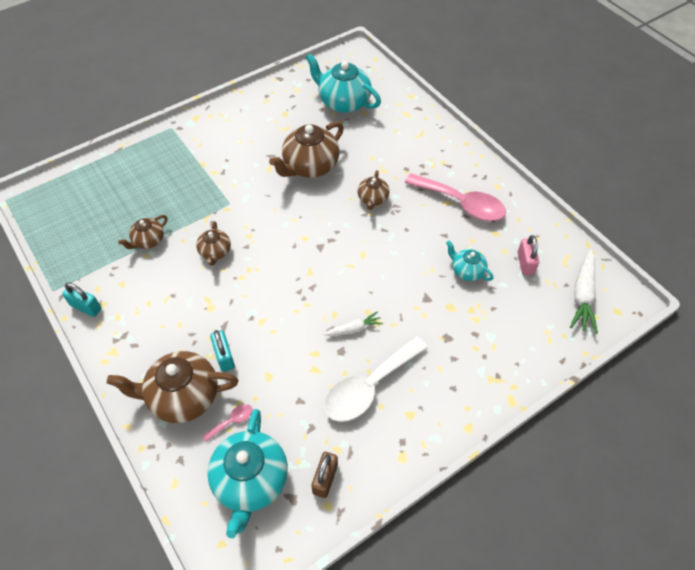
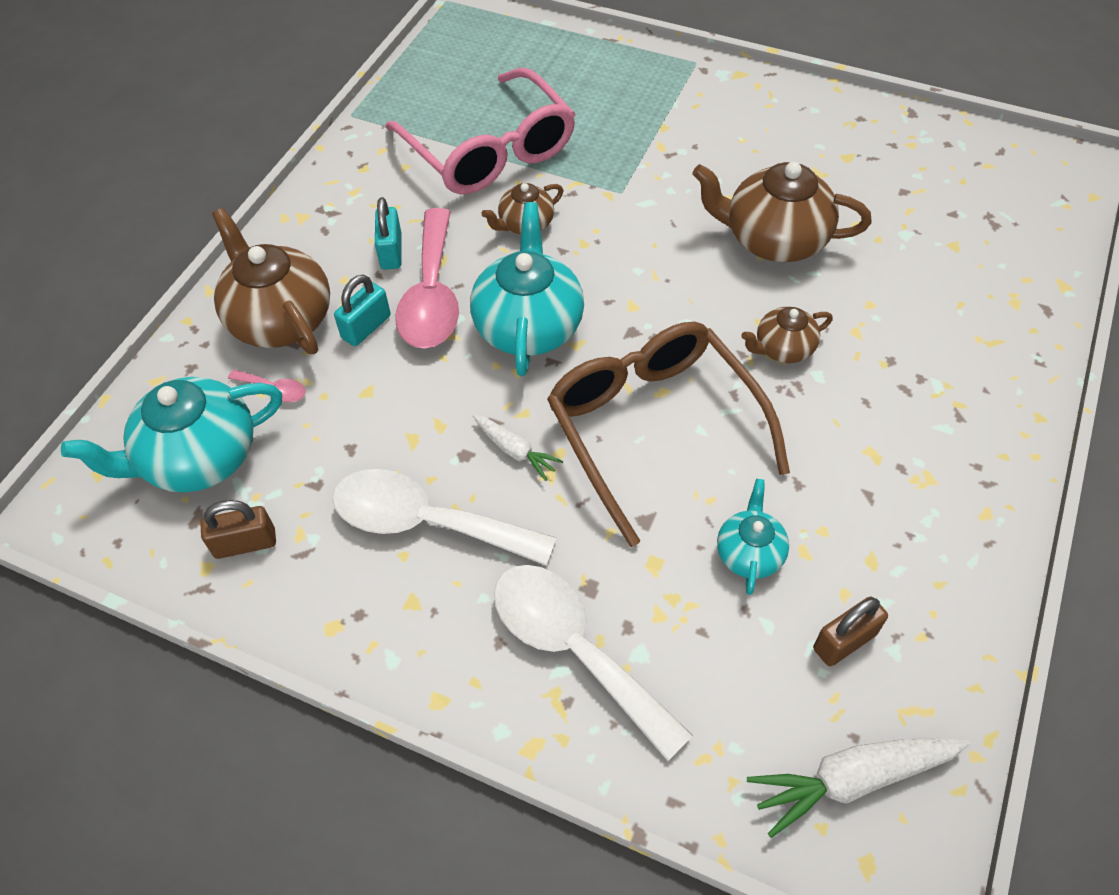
camera: 60 degrees right, 0 degrees up
(86, 307) = (347, 156): turquoise padlock -> turquoise padlock (391, 252)
(148, 240) = (490, 151): brown teapot -> pink glasses
(343, 102) = (948, 208): turquoise teapot -> turquoise teapot (528, 326)
(380, 268) = (654, 428): none -> brown glasses
(461, 203) = (890, 476): pink spoon -> pink spoon (431, 295)
(474, 359) = (574, 649): none -> white spoon
(525, 263) = (844, 641): pink padlock -> brown padlock

